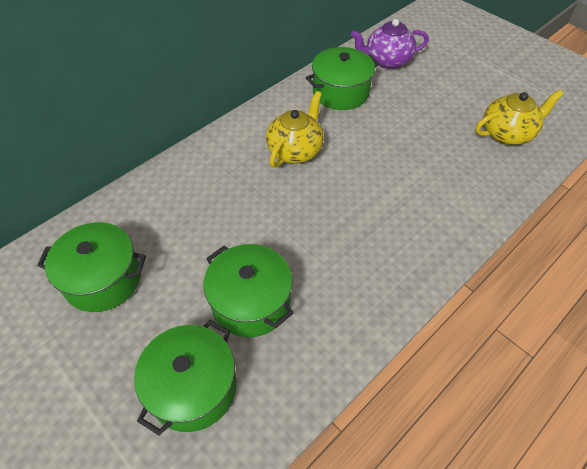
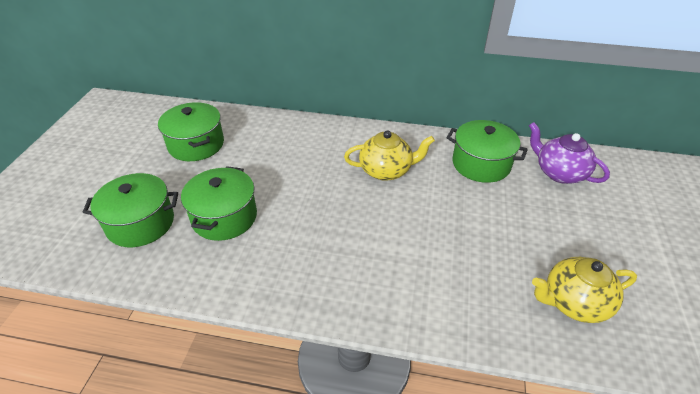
camera: 55 degrees right, 10 degrees down
(507, 134) = (574, 302): yellow teapot -> yellow teapot turned 135 degrees clockwise

